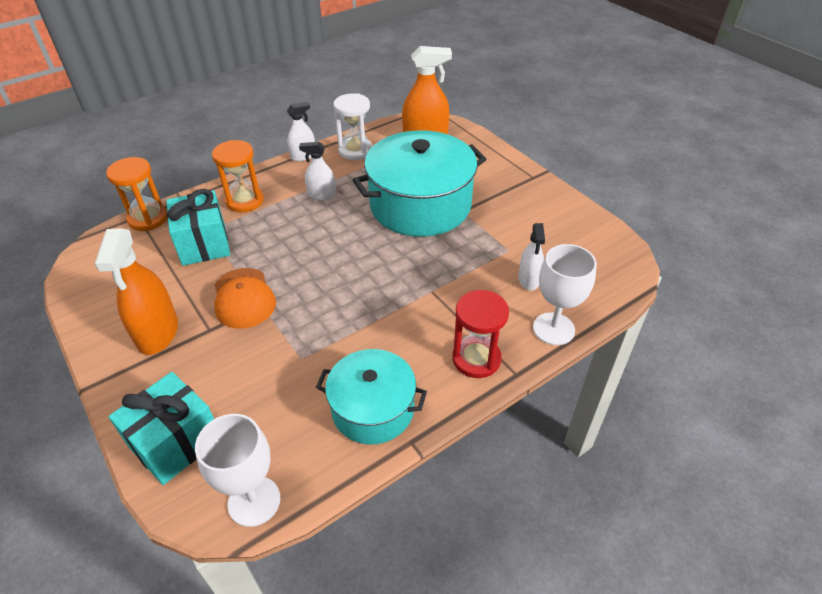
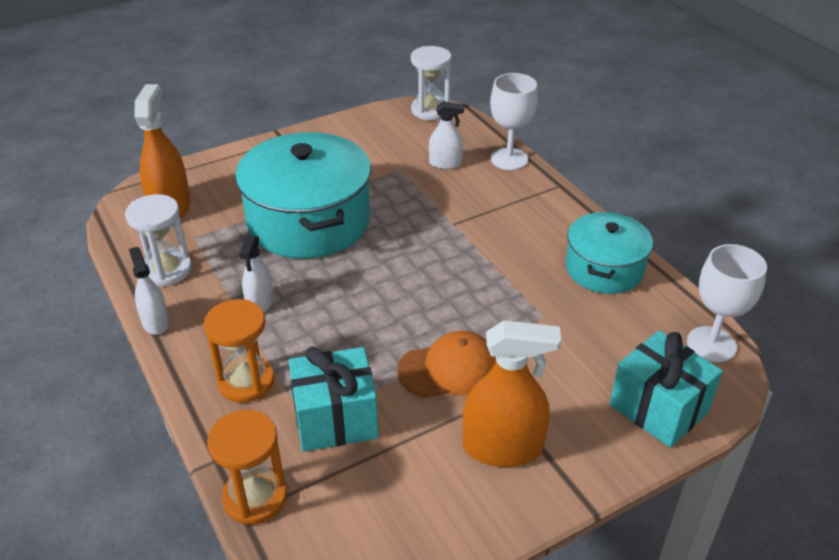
camera: 85 degrees left, 5 degrees down
(476, 359) = (543, 204): red hourglass -> none
(626, 262) = (430, 110): none -> white hourglass

